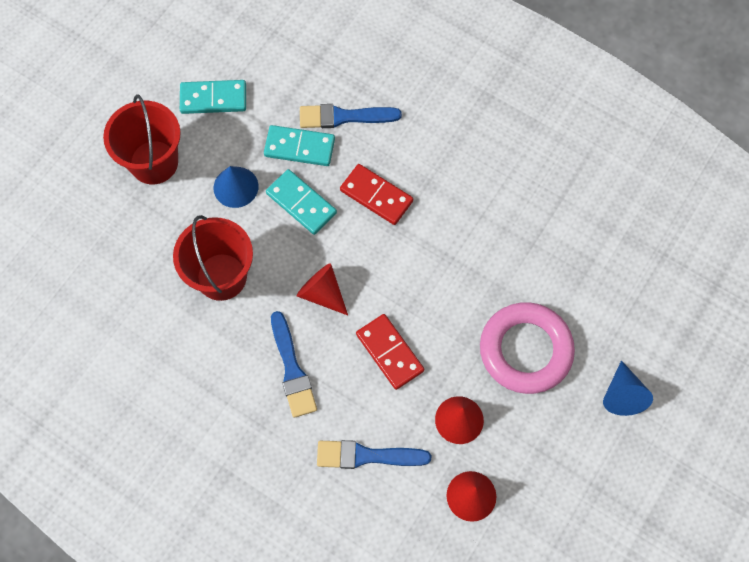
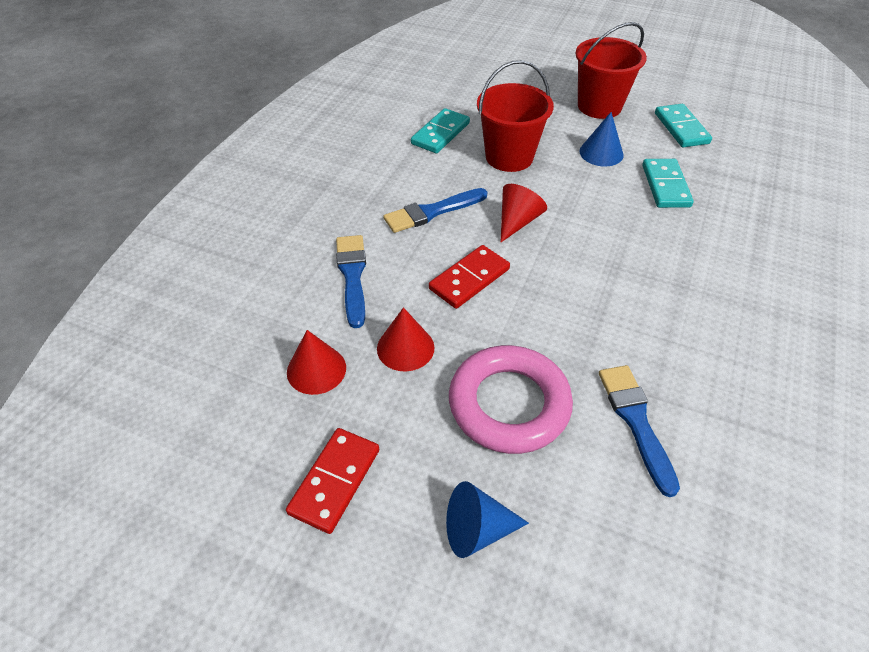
camera: 80 degrees right, 20 degrees down
(301, 203) = (606, 195): turquoise domino -> turquoise domino (440, 133)
(344, 117) = (719, 211): blue brush -> blue brush (636, 421)
(376, 196) = (643, 246): red domino -> red domino (334, 481)

